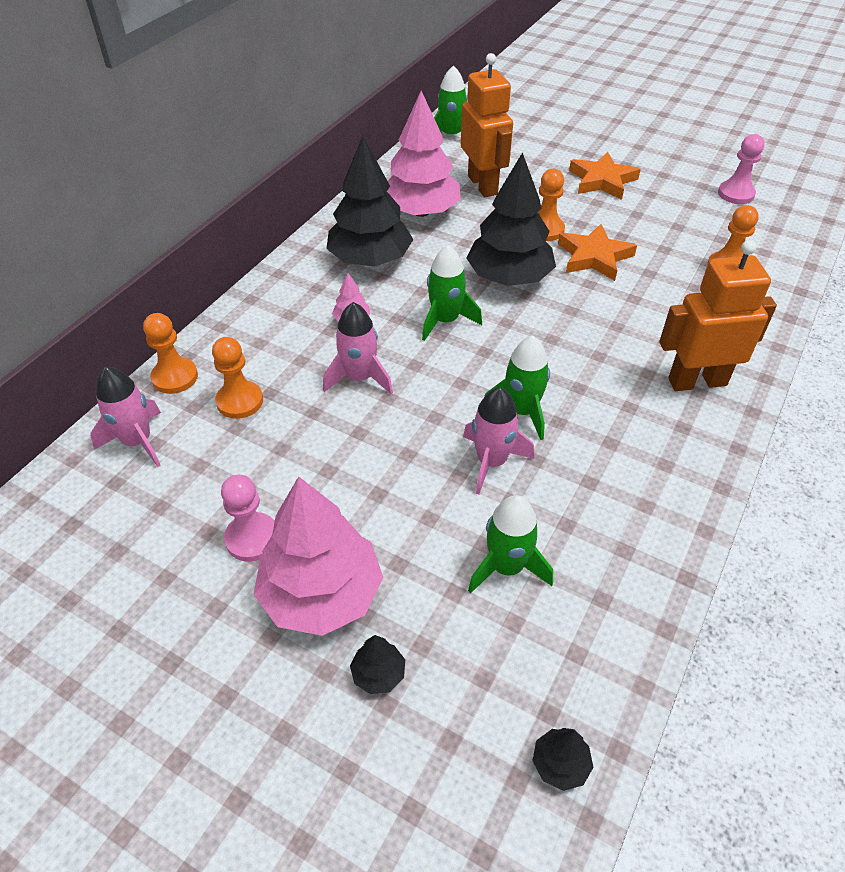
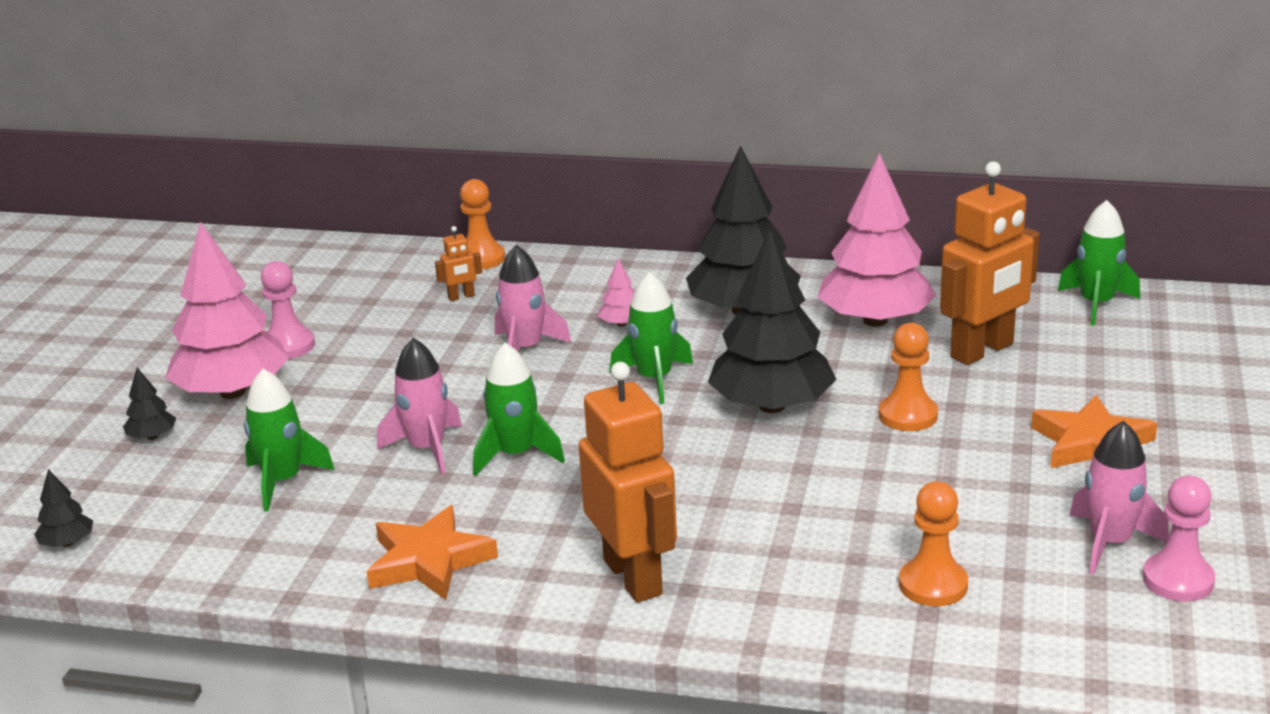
camera: 75 degrees right, 20 degrees down
(137, 441) = (388, 266): pink rocket -> pink rocket (1110, 542)
(240, 401) = (461, 297): orange pawn -> orange robot
(594, 257) = (869, 463): orange star -> orange star (429, 561)

